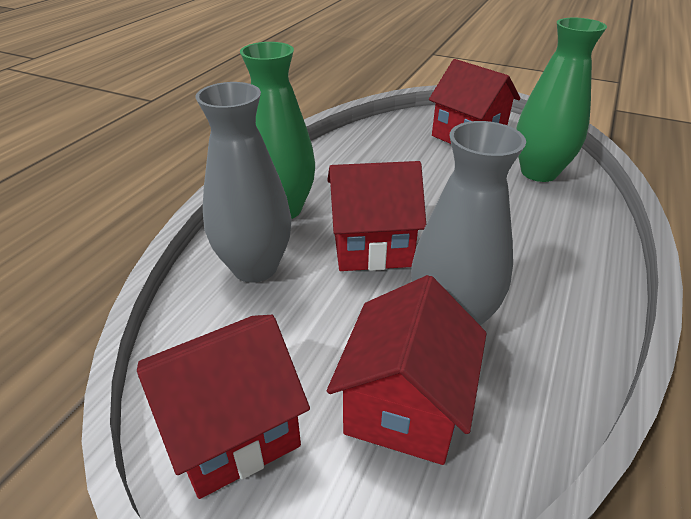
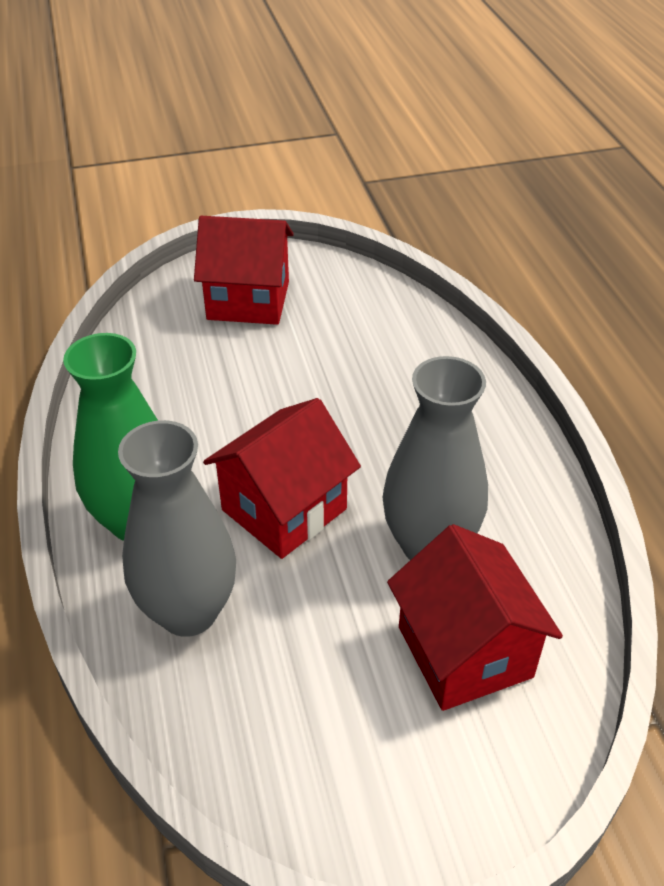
camera: 40 degrees left, 5 degrees up
(233, 430) = (351, 778): red house -> none
(538, 172) = (363, 318): green vase -> none

